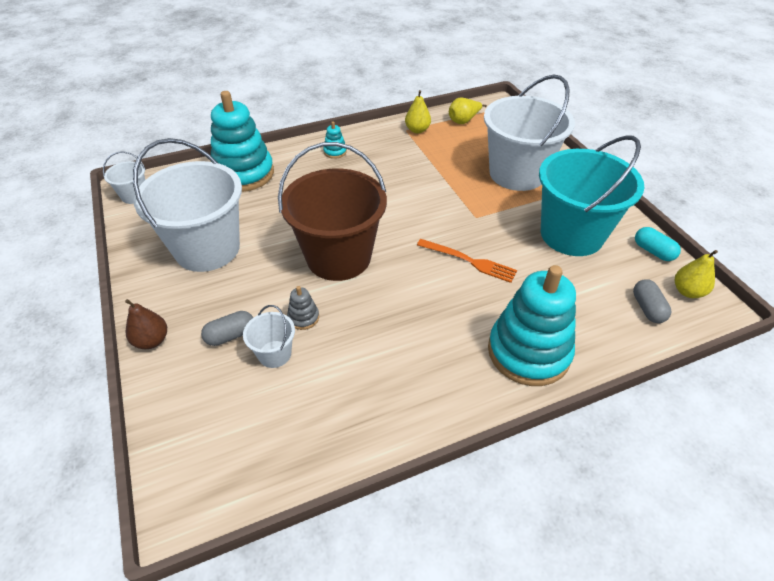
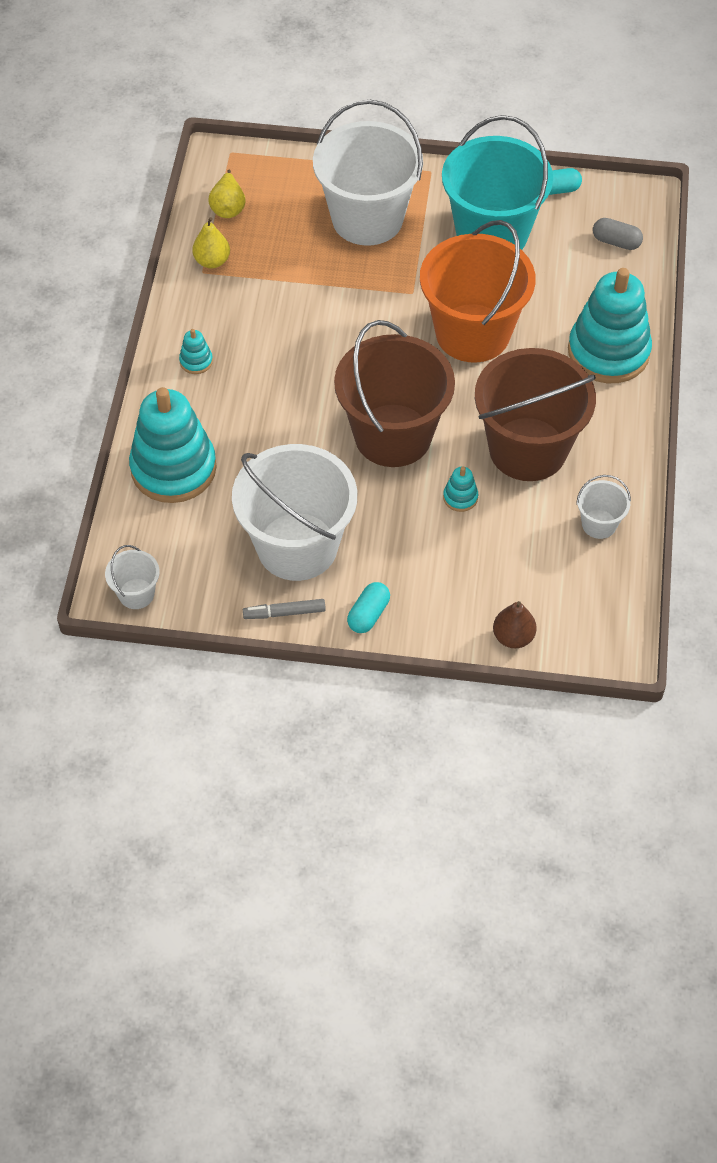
camera: 60 degrees left, 10 degrees up
(143, 265) = (284, 613): none -> grey marker
(152, 341) = (410, 630): brown pear -> brown pear (513, 637)
(159, 310) = (368, 614): none -> turquoise capsule
(230, 335) = (445, 564): grey capsule -> none
(274, 354) = (492, 536): white bucket -> white bucket (599, 524)
(303, 317) = (460, 497): grey stacking toy -> turquoise stacking toy
(381, 340) = (527, 449): none -> brown bucket
(469, 261) = (472, 333): orange fork -> orange bucket
(687, 291) = (616, 202): yellow pear -> none

